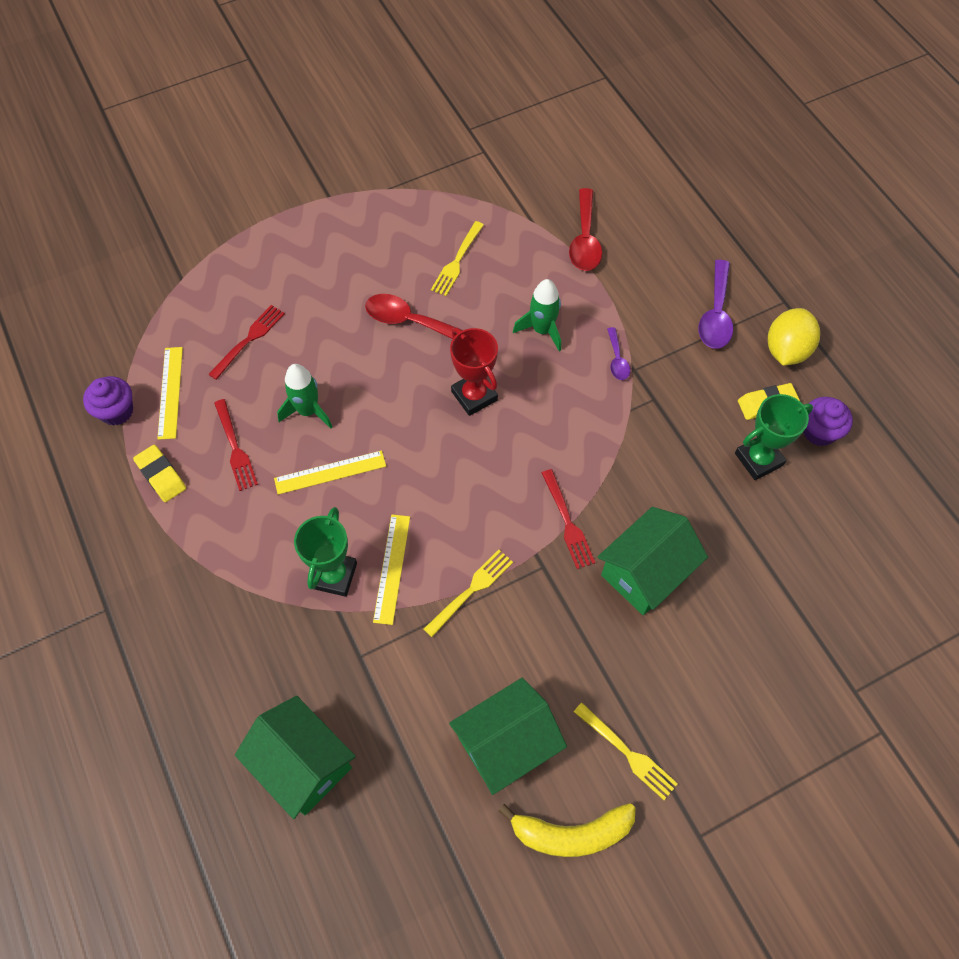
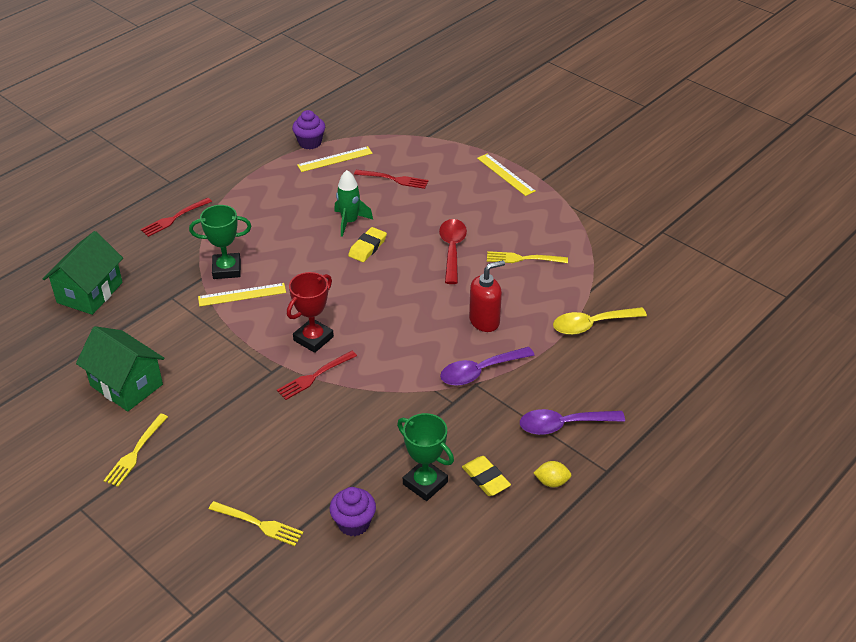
camera: 70 degrees right, 20 degrees down
(161, 475) = (271, 174): yellow eraser -> yellow eraser (367, 247)
(235, 448) = (305, 198): red fork -> red fork (174, 218)
(330, 472) = (305, 245): yellow ruler -> yellow ruler (505, 174)
(471, 590) = (238, 338): yellow fork -> yellow fork (258, 524)
(474, 396) = (403, 299): red trophy -> red trophy (313, 338)
(542, 330) = (484, 321): green rocket -> red soap dispenser
(571, 833) = (69, 434): yellow banana -> none
(585, 240) = (592, 325): red spoon -> yellow spoon
(617, 360) = (480, 371): purple spoon -> purple spoon, size x1.79
(645, 573) = (288, 431): green house -> none
(786, 350) = (551, 482): yellow lemon -> yellow lemon, size x0.55
(819, 432) = (474, 521): purple cupcake -> purple cupcake (353, 523)

